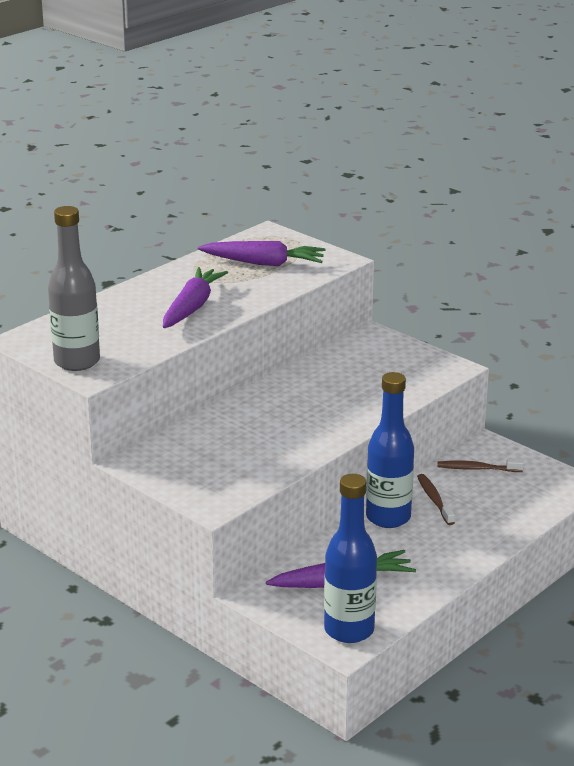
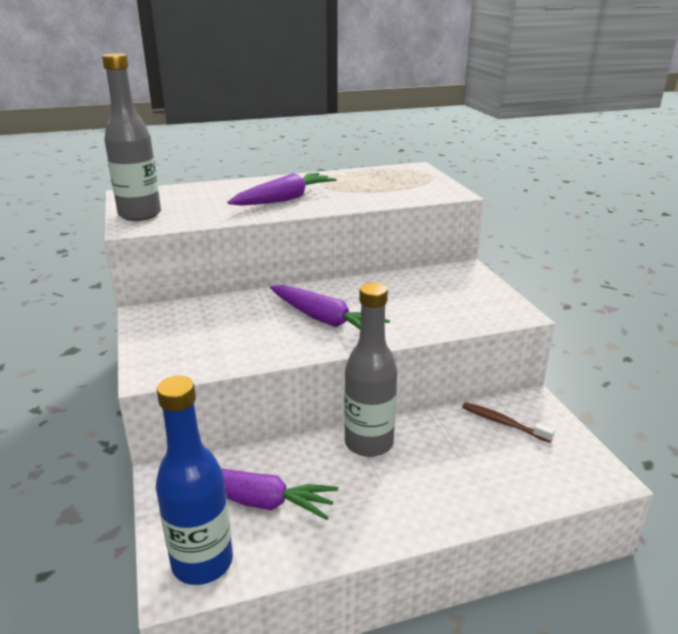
camera: 30 degrees right, 0 degrees up
(264, 263) = (384, 184): purple carrot -> purple carrot (324, 320)
(388, 517) = (369, 443): blue bottle -> grey bottle
(434, 500) = (431, 441): brown toothbrush -> none

